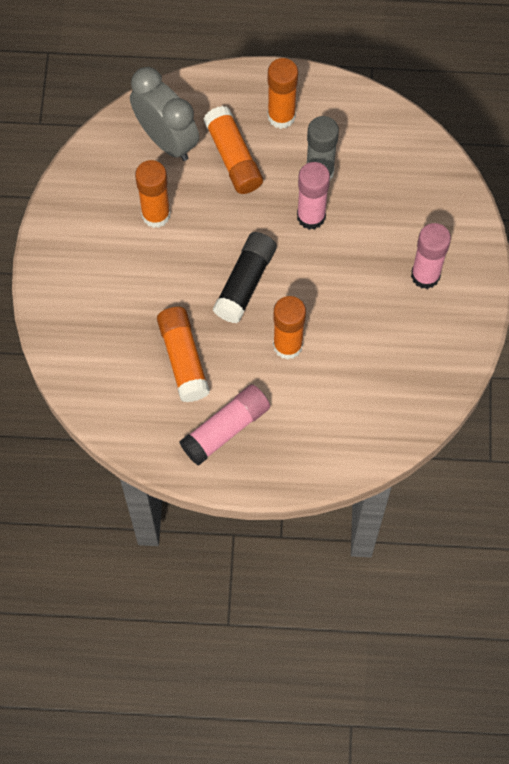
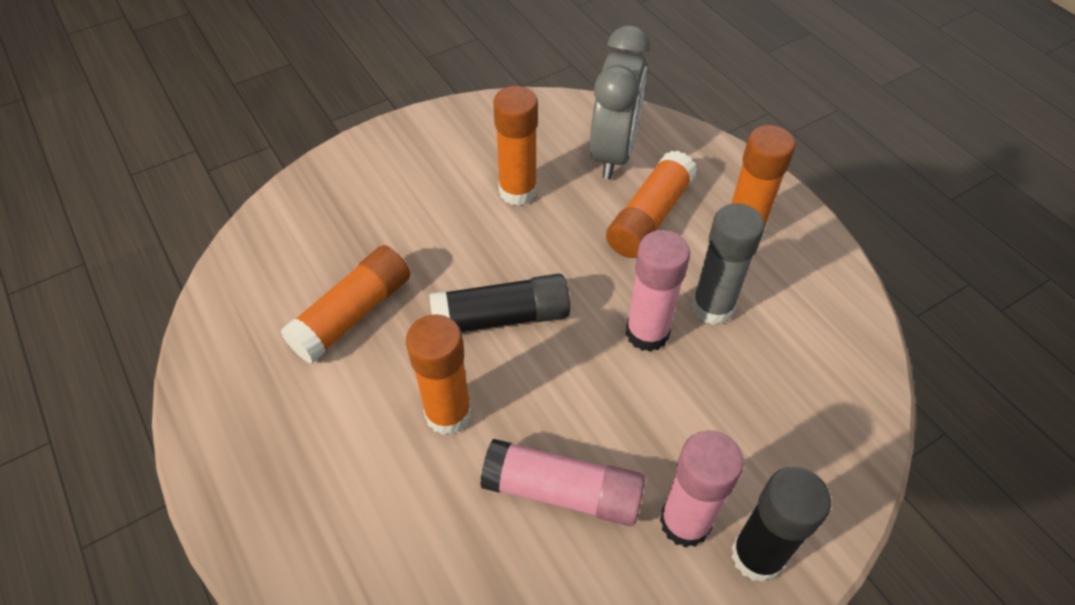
camera: 55 degrees right, 15 degrees down
(226, 429) = (280, 414): pink glue stick -> pink glue stick (563, 492)
(462, 257) = (757, 555): none -> black glue stick

